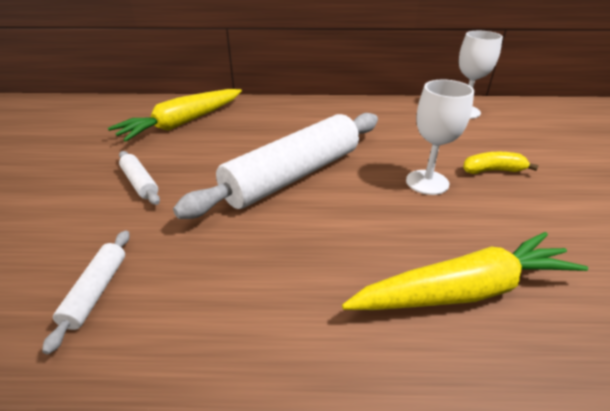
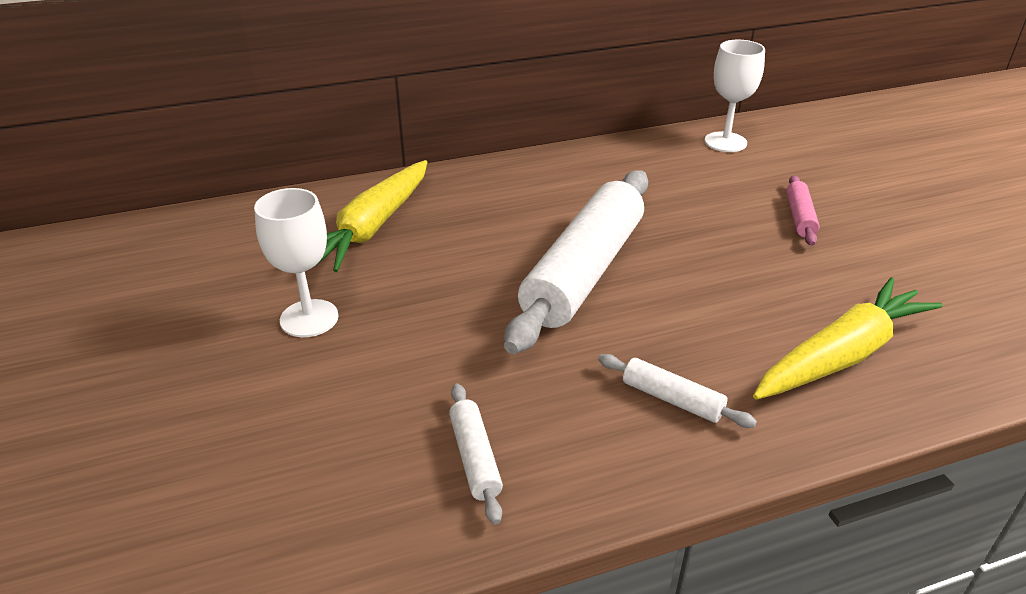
camera: 20 degrees left, 0 degrees up
(140, 183) = (398, 324): white rolling pin -> white rolling pin (672, 399)
(427, 182) = (740, 247): white goblet -> white goblet (309, 318)
(492, 170) = (799, 217): yellow banana -> pink rolling pin

